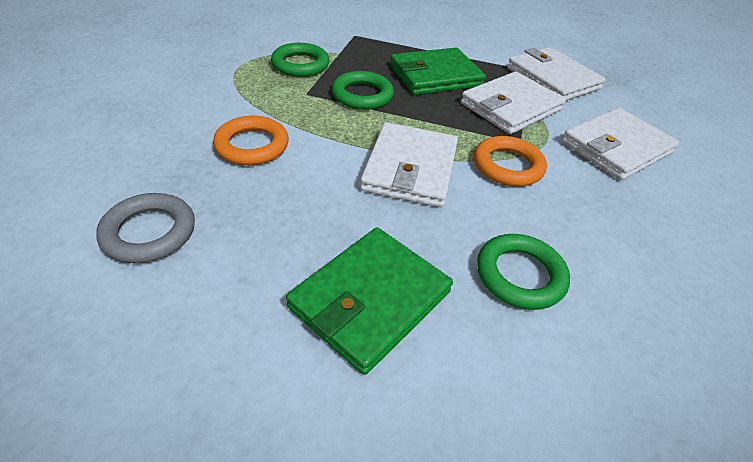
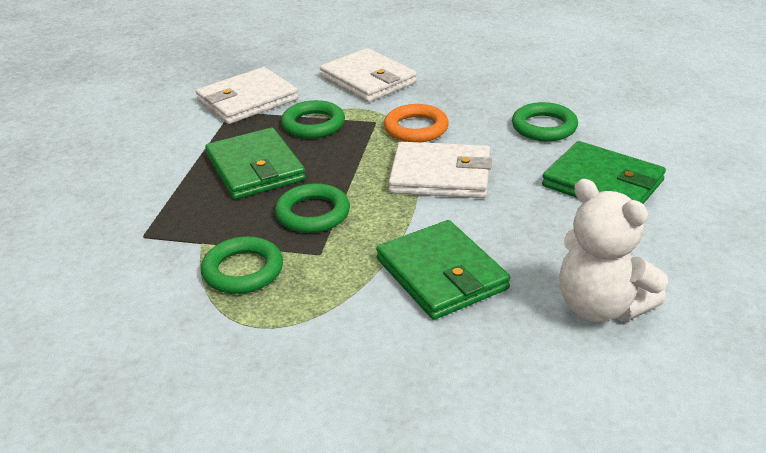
camera: 90 degrees left, 10 degrees down
(149, 232) = (601, 307): grey ring -> white teddy bear
(252, 145) = (441, 274): orange ring -> green wallet
(511, 107) = (313, 124): white wallet -> green ring

